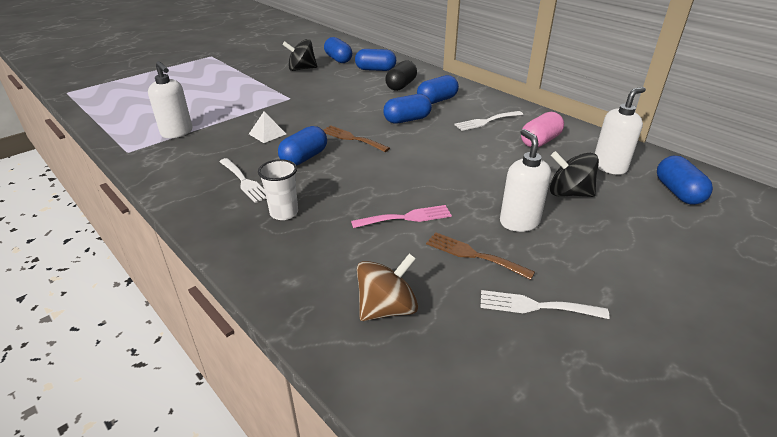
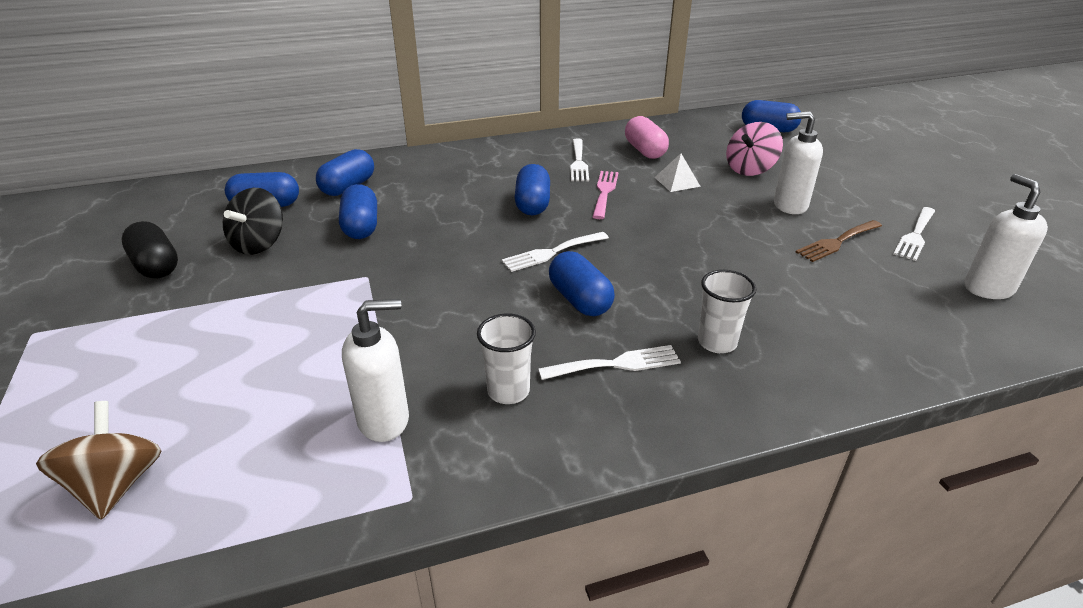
camera: 65 degrees left, 0 degrees up
(208, 156) = (508, 391): none -> white cup
(267, 134) = (478, 319): white pyramid -> white pyramid (677, 181)
(351, 138) = (551, 253): brown fork -> white fork
(387, 308) = (914, 309): brown spinning top -> brown spinning top (117, 485)
(401, 85) = (426, 183): black capsule -> black capsule (156, 266)
(406, 217) = (760, 260): pink fork -> pink fork (604, 192)
(437, 100) = (497, 173): blue capsule -> blue capsule (361, 227)
(569, 193) = (750, 169): black spinning top -> pink spinning top
(609, 167) = (713, 139): white soap dispenser -> white soap dispenser (988, 288)

